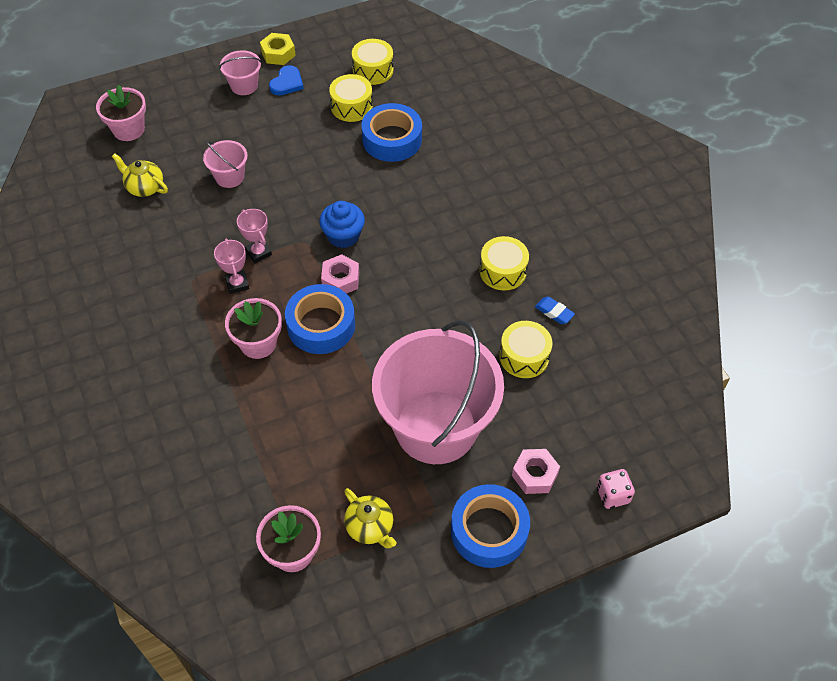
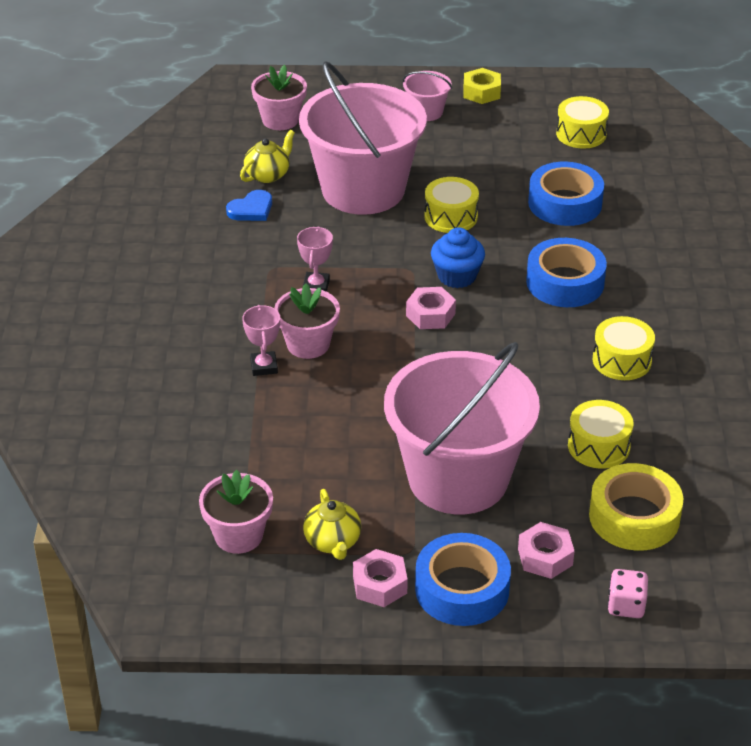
camera: 25 degrees right, 15 degrees down
(144, 187) = (268, 175): yellow teapot -> yellow teapot turned 75 degrees clockwise
(229, 177) = (363, 189): pink bucket -> pink bucket, size x2.43
(258, 253) = (354, 265): pink trophy -> pink trophy (264, 366)
(287, 83) = (475, 121): blue heart -> blue heart (251, 209)
(321, 325) = (385, 348): blue tape -> blue tape (565, 282)
(351, 106) = (536, 161): yellow drum -> yellow drum (451, 217)
(426, 553) = (380, 585): none -> pink nut
(554, 312) = (660, 416): blue eraser -> none
(579, 411) = (634, 517): none -> yellow tape

